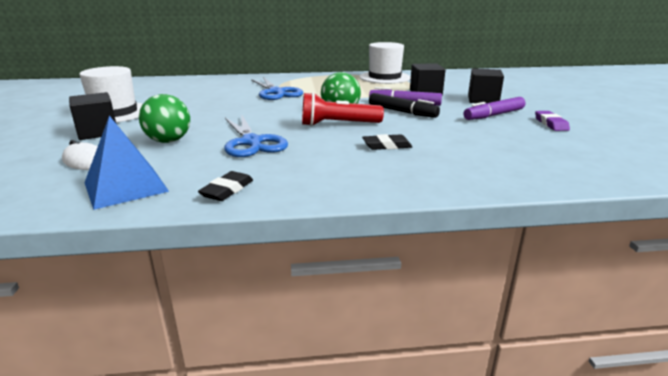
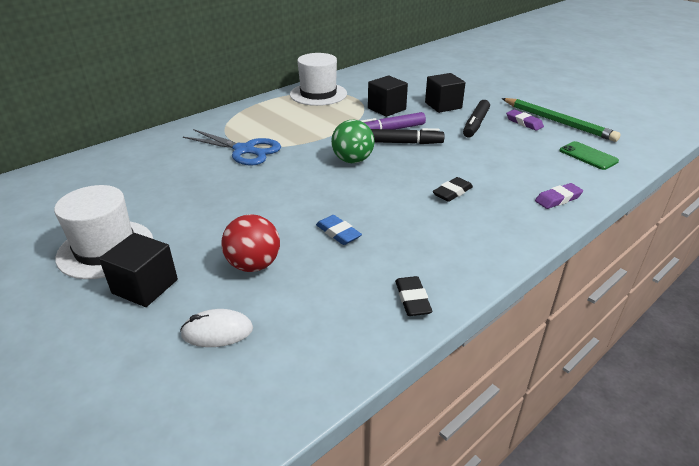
camera: 35 degrees left, 10 degrees up
(125, 187) = (320, 341): blue pyramid -> none
(169, 141) = (254, 265): green ball -> red ball
(251, 142) = (338, 233): blue scissors -> blue eraser
(338, 124) = (376, 179): red flashlight -> none
(488, 176) = (558, 199): none -> purple eraser
(494, 115) = (475, 124): purple marker -> black marker
(587, 159) = (588, 156): none -> green phone
(594, 131) = (558, 122): none -> green pencil

